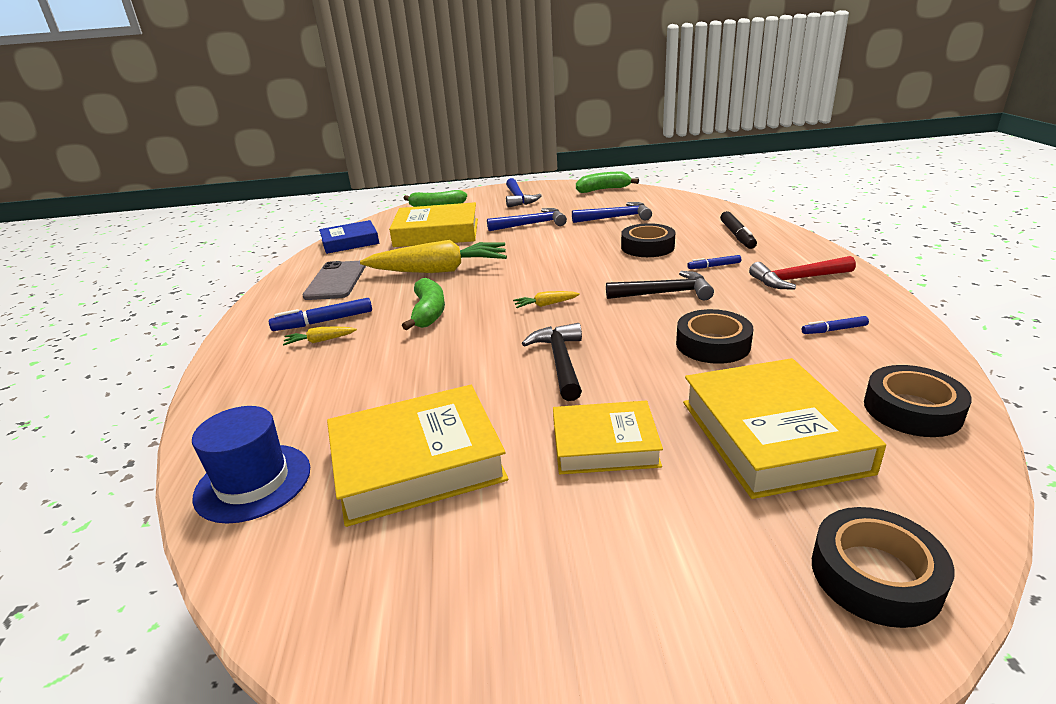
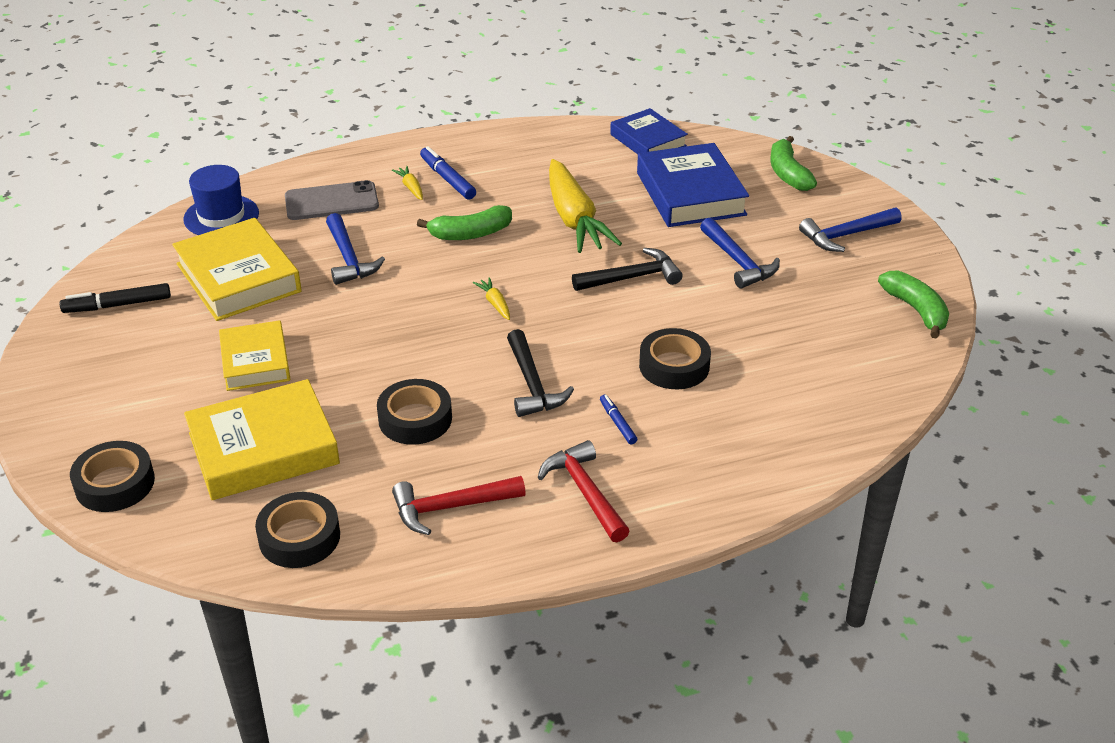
camera: 75 degrees right, 10 degrees up
(335, 281) = (538, 161): grey phone -> grey phone (331, 201)
(437, 233) = (690, 194): yellow book -> blue book
(560, 362) = (378, 326): black hammer -> black hammer (632, 278)
(616, 218) = (783, 332): blue hammer -> blue hammer (348, 258)
(737, 236) = (734, 447): black marker -> black marker (117, 305)
(834, 330) = (451, 507): blue marker -> red hammer

